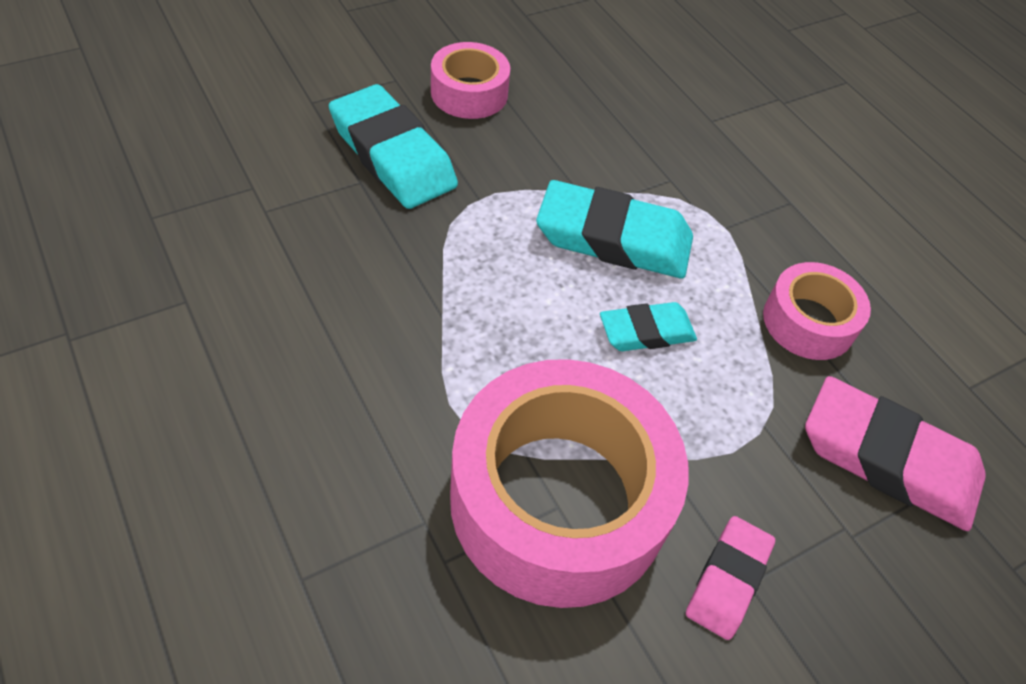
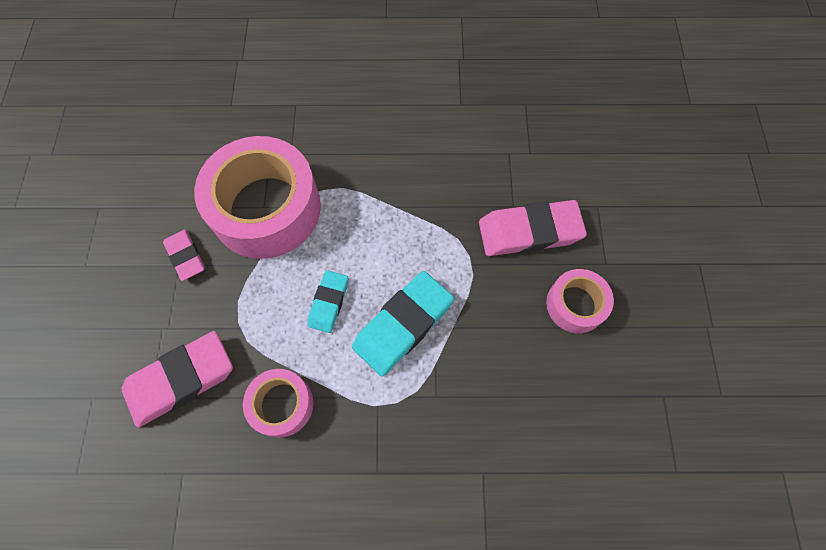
camera: 125 degrees right, 15 degrees up
(392, 155) = (529, 232): turquoise eraser -> pink eraser

